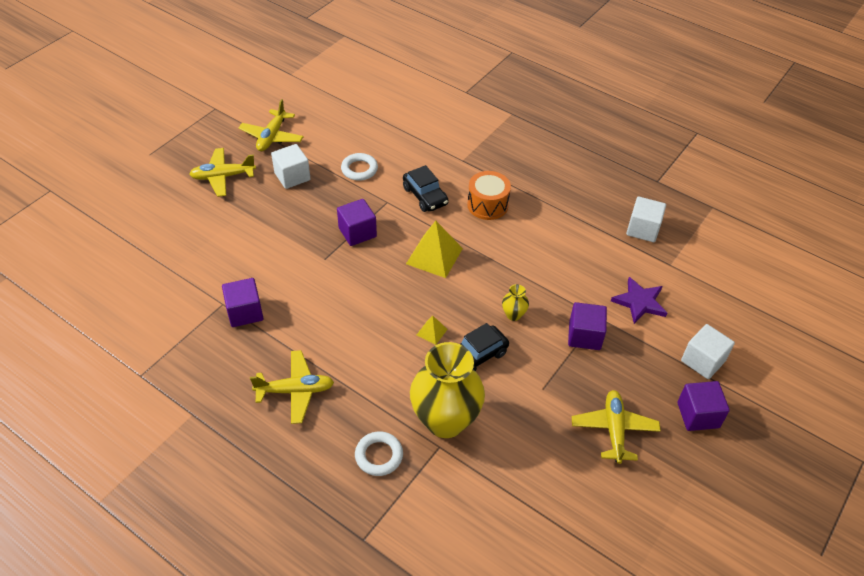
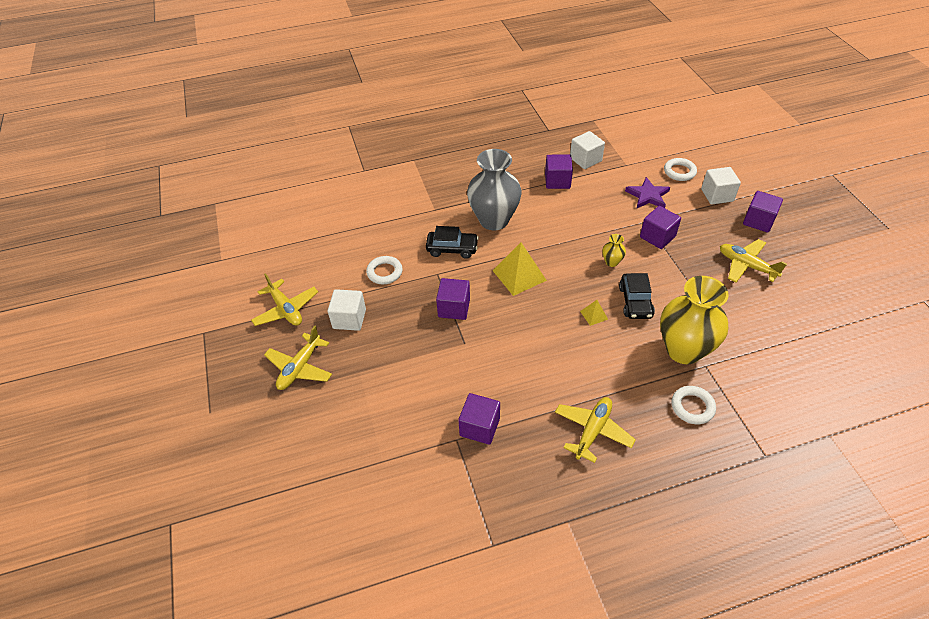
camera: 50 degrees left, 0 degrees up
(487, 205) = (494, 220): orange drum -> grey vase
(587, 223) = (557, 181): none -> purple cube
(707, 313) = (679, 172): none -> white ring

